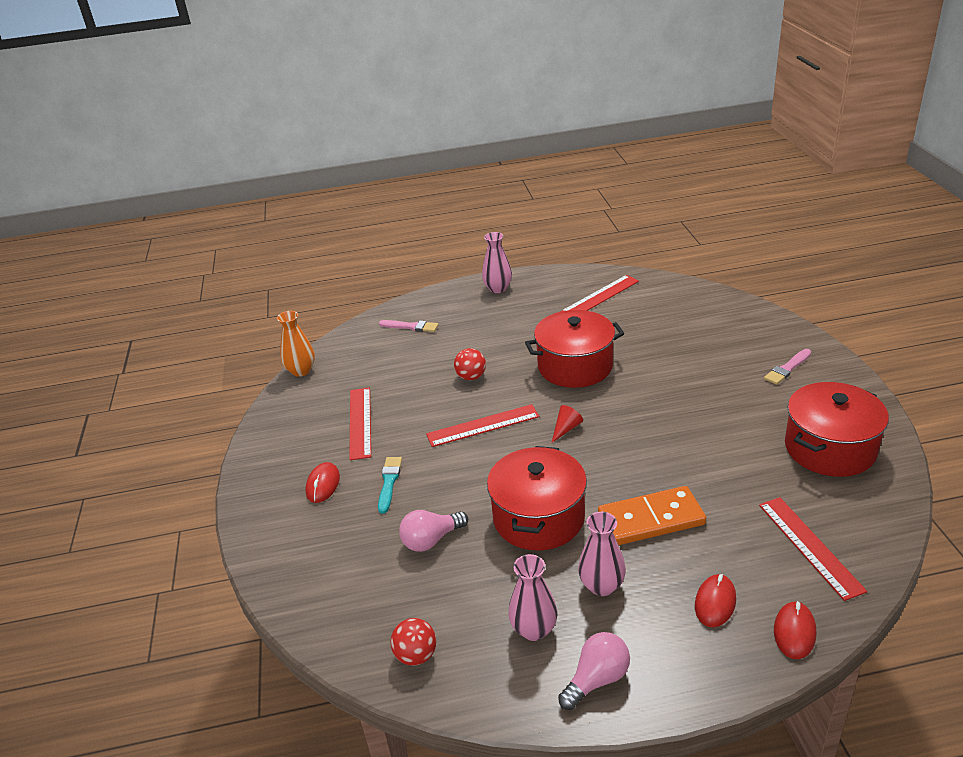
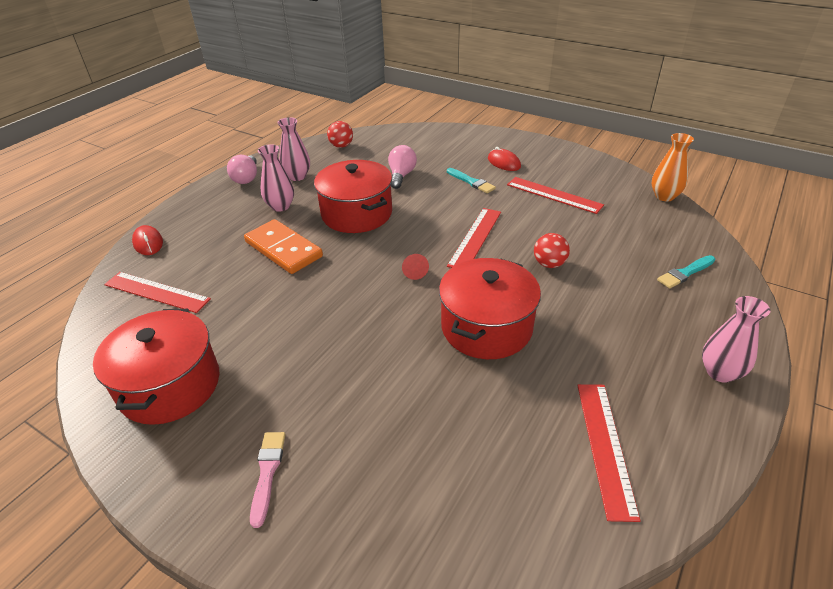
camera: 130 degrees right, 5 degrees up
(411, 327) = (685, 273): pink brush -> turquoise brush
(651, 519) = (283, 249): orange domino -> orange domino turned 75 degrees counterclockwise
(715, 602) = (206, 232): red mouse -> none

